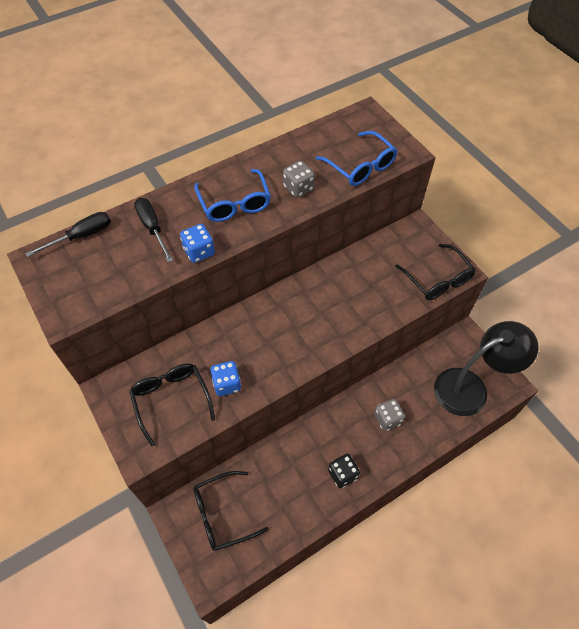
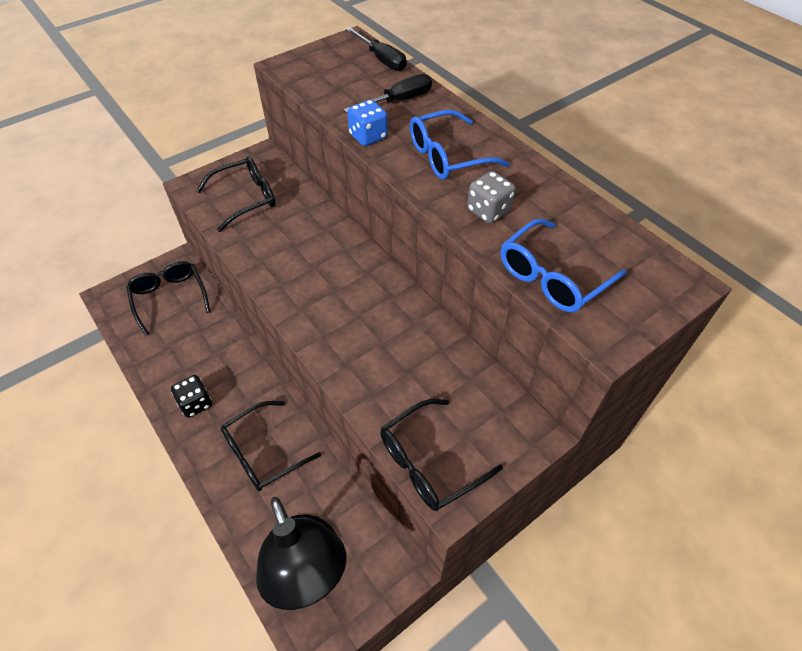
camera: 85 degrees right, 5 degrees down
(227, 384) = (261, 237): blue dice -> none
(387, 419) = (262, 453): grey dice -> black glasses

